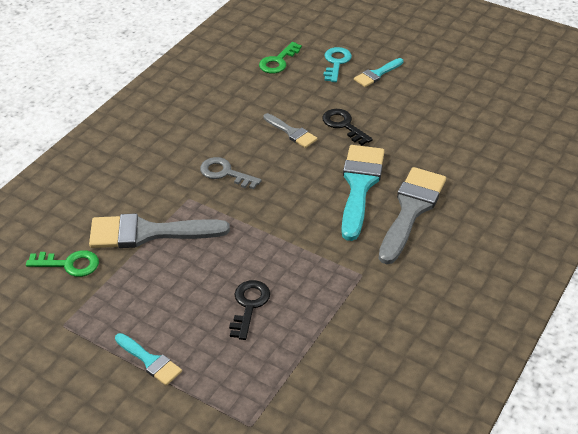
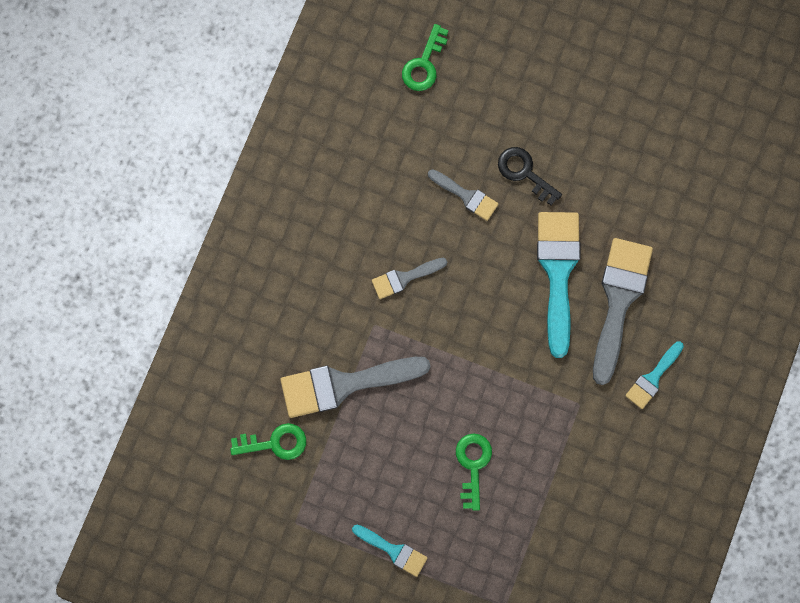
camera: 10 degrees left, 35 degrees up
(225, 173) = (404, 278): grey key -> grey brush
(249, 305) = (473, 464): black key -> green key
(336, 62) = (496, 54): turquoise key -> none
(377, 74) = (550, 69): turquoise brush -> turquoise brush (652, 378)

